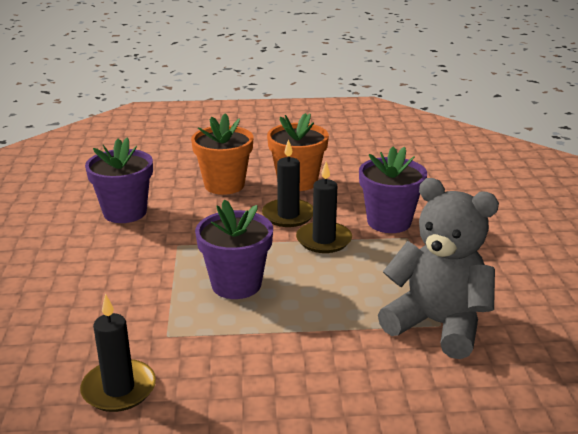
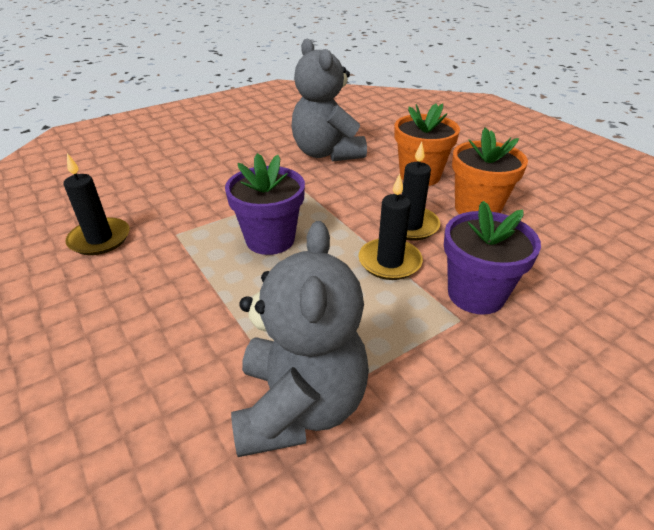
camera: 60 degrees right, 10 degrees up
(125, 212) = (326, 153): purple flower pot -> grey teddy bear

